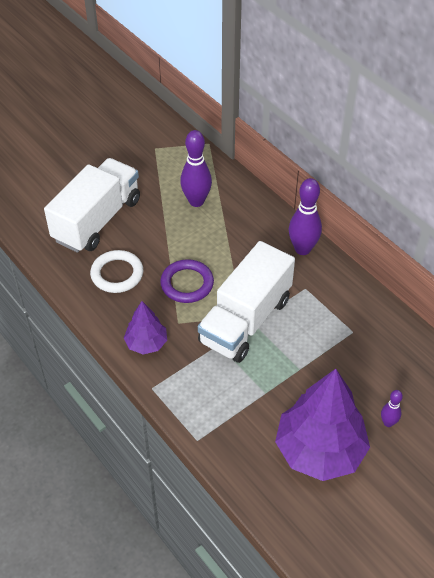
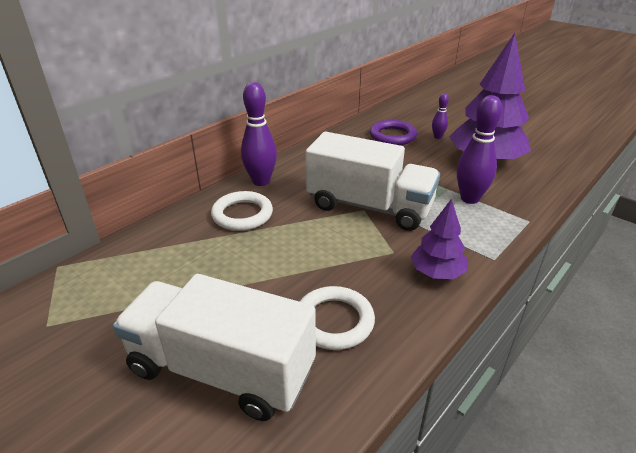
camera: 100 degrees left, 15 degrees down
(187, 284) = (332, 253): purple ring -> purple ring (392, 136)
(196, 201) = (182, 263): purple bowling pin -> purple bowling pin (469, 198)
(250, 234) = (242, 214): none -> white ring

